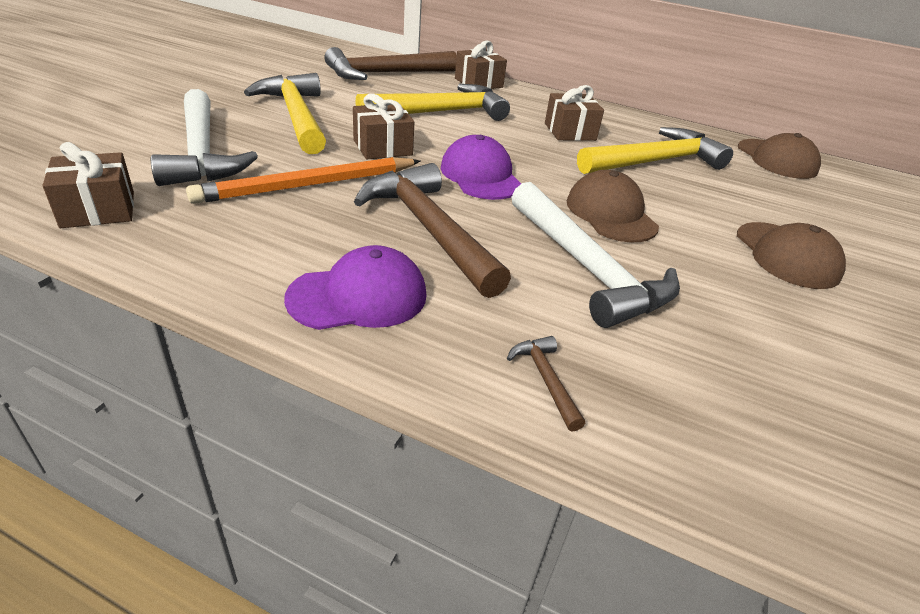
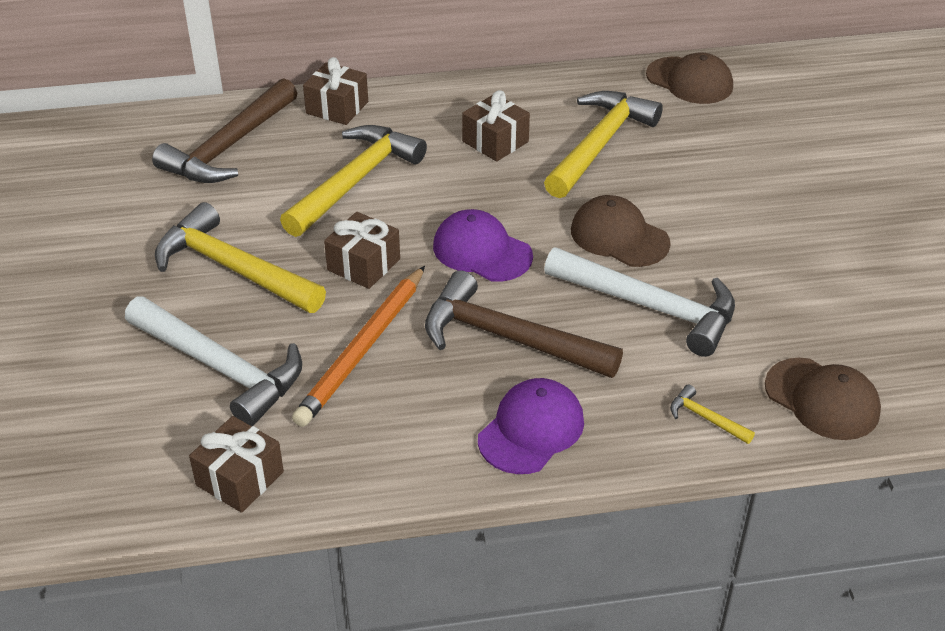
camera: 30 degrees left, 5 degrees up
(546, 380) = (706, 418): brown hammer -> yellow hammer
(787, 255) = (769, 208): brown cap -> brown cap (822, 399)

